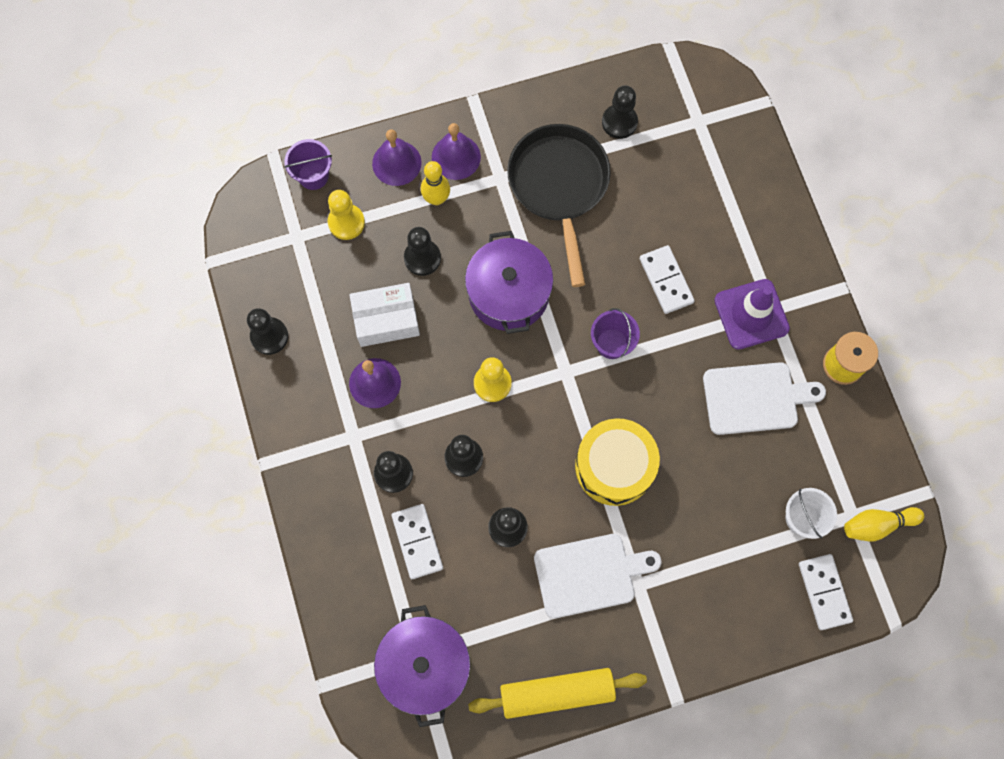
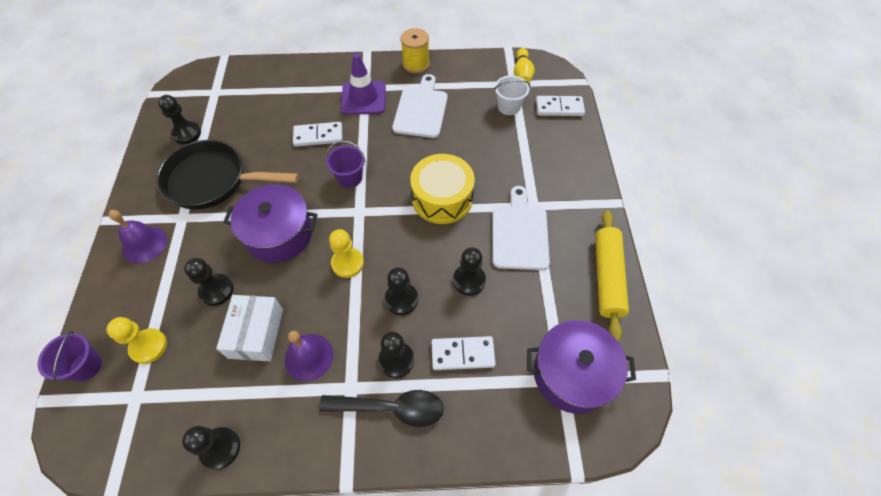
camera: 75 degrees left, 15 degrees down
(343, 483) = (391, 408): none -> black spoon
(396, 163) = (120, 291): purple bell -> none
(436, 198) = (171, 267): yellow bowling pin -> none

